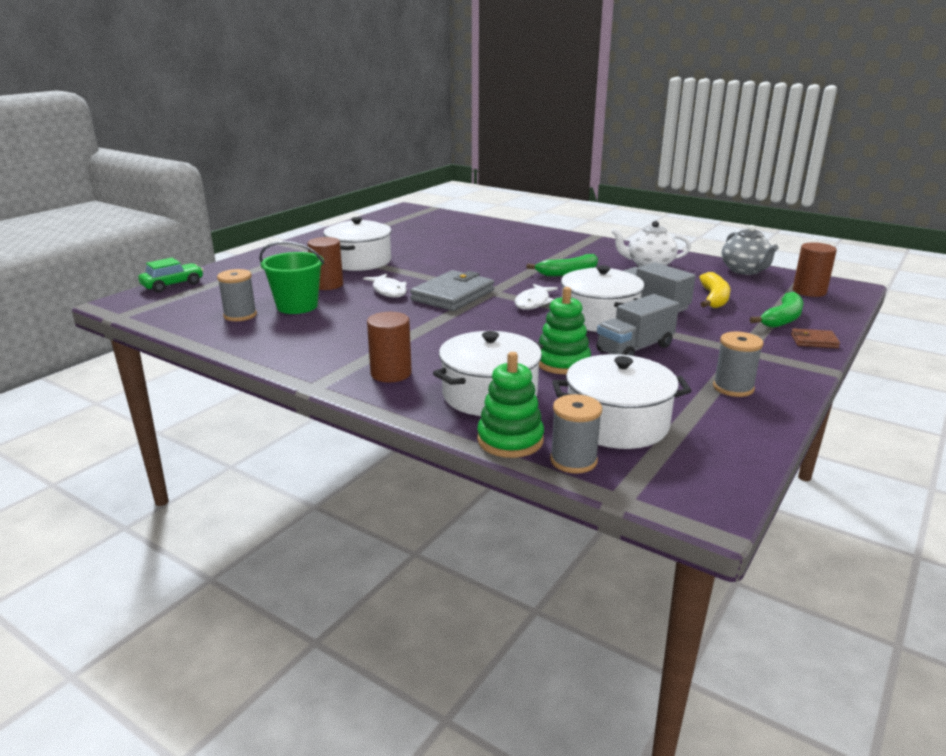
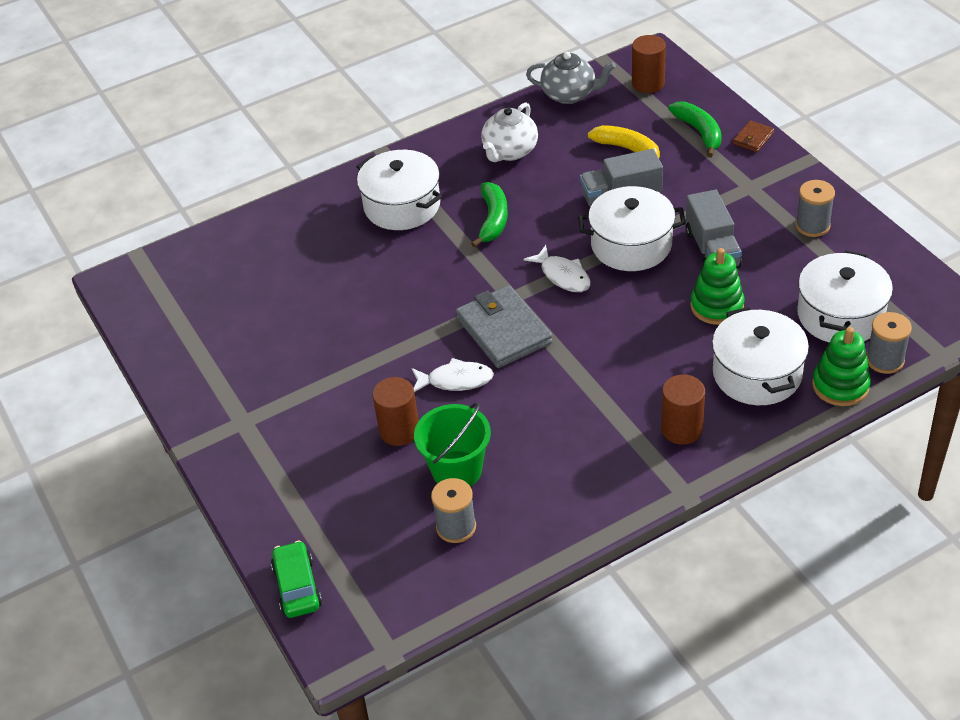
camera: 60 degrees left, 20 degrees up
(359, 261) = (329, 383): white pot -> white pot (402, 206)

